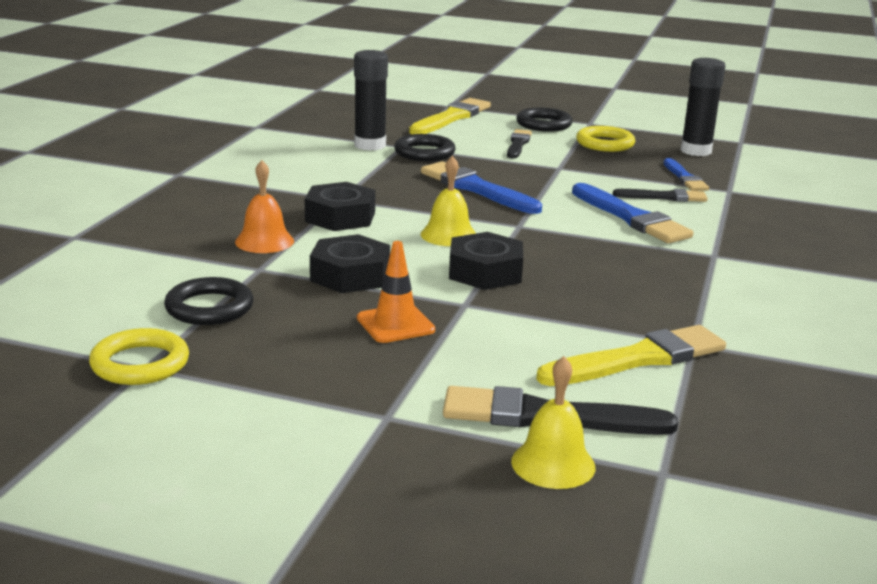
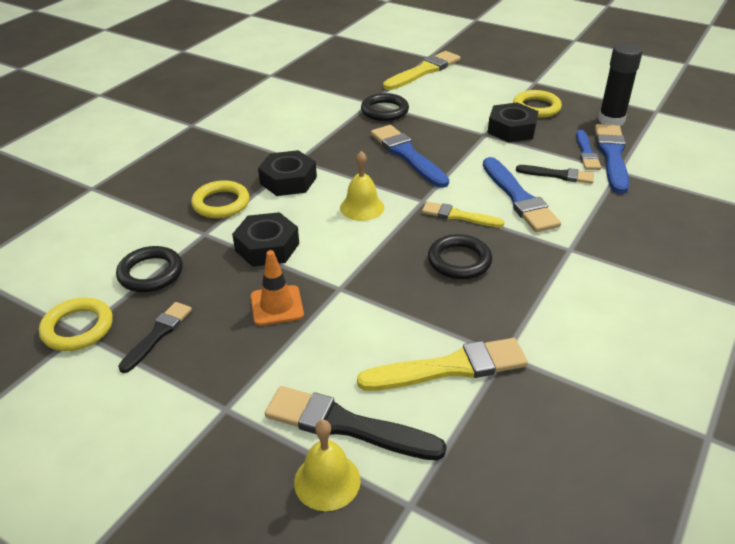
camera: 15 degrees right, 15 degrees up
(264, 241) = (221, 203): orange bell -> yellow ring
(370, 145) = (346, 100): black glue stick -> none
(485, 272) = (371, 253): black nut -> black nut (511, 129)
(518, 144) = (464, 104): black brush -> black brush (158, 335)
(543, 124) = (495, 82): black ring -> black ring (459, 261)
(570, 236) = (458, 216): none -> yellow brush
(714, 179) = (612, 156): none -> blue brush

